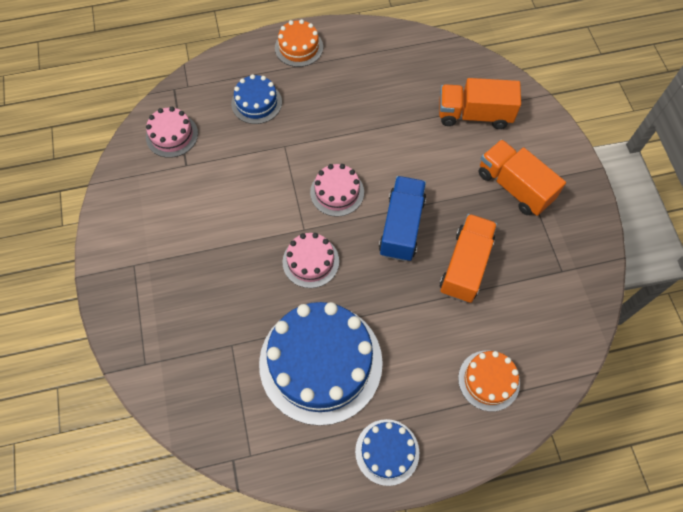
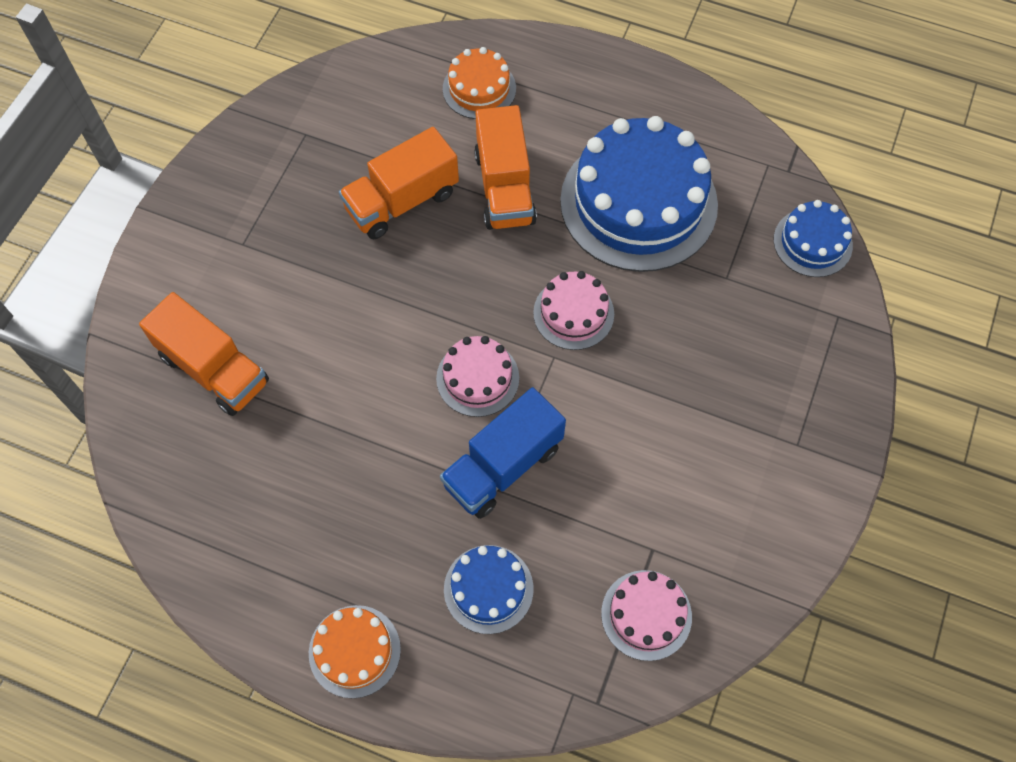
camera: 145 degrees left, 0 degrees up
(387, 452) = (629, 91): blue cake -> blue cake (812, 242)
(401, 227) = (435, 286): blue truck -> blue truck (503, 466)
(514, 187) = (261, 249): orange truck -> orange truck (504, 187)

